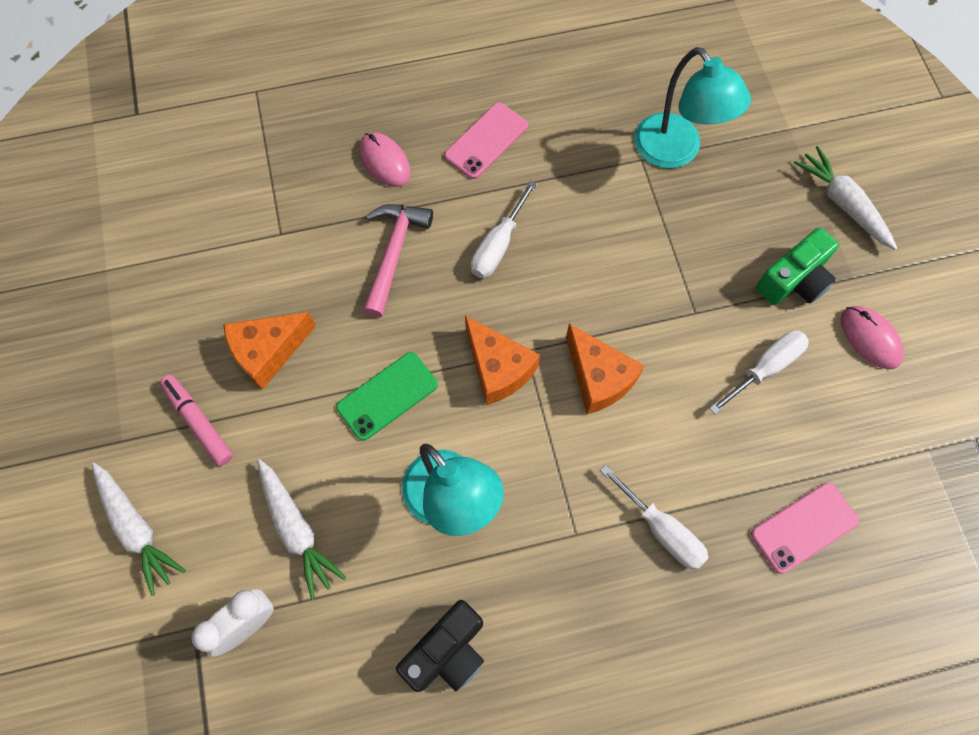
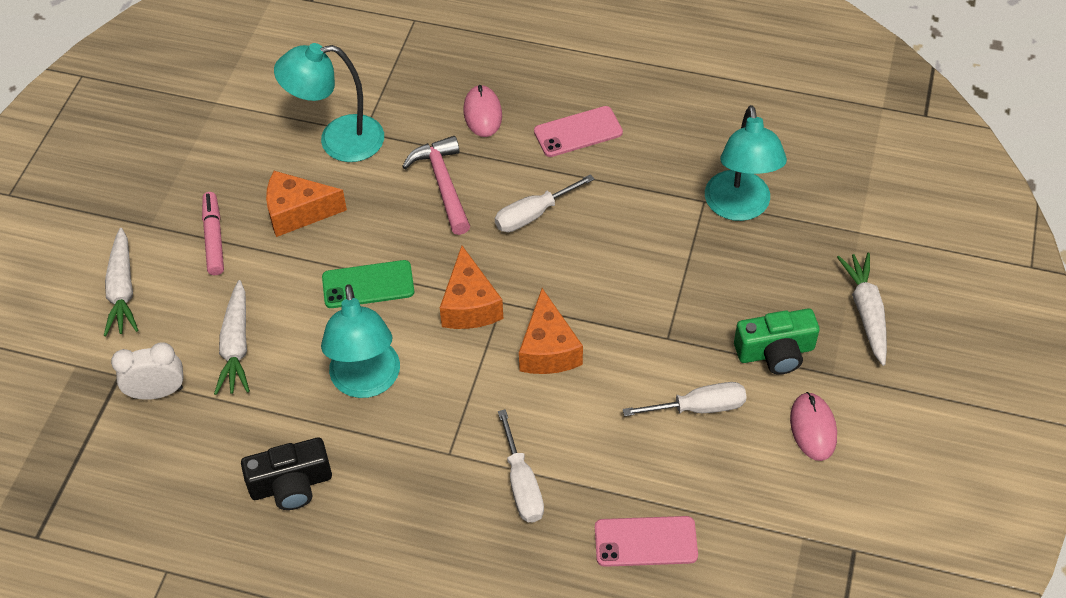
camera: 30 degrees right, 15 degrees down
(260, 255) = (338, 140): none -> turquoise lamp
(393, 254) = (443, 184): pink hammer -> pink hammer turned 60 degrees counterclockwise

